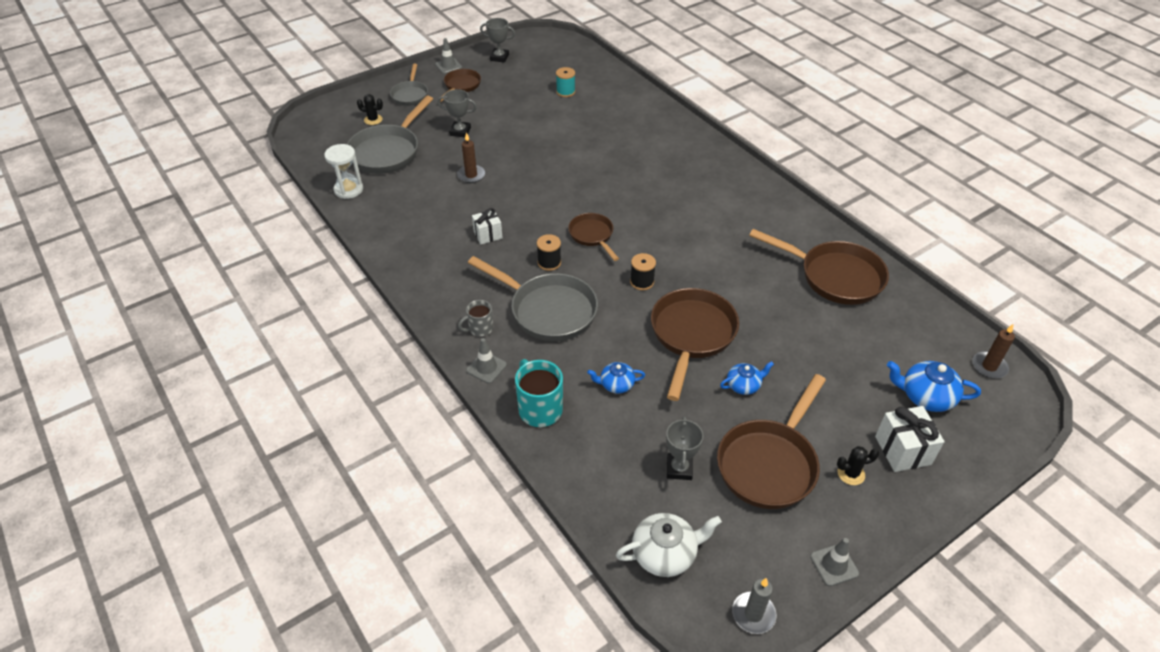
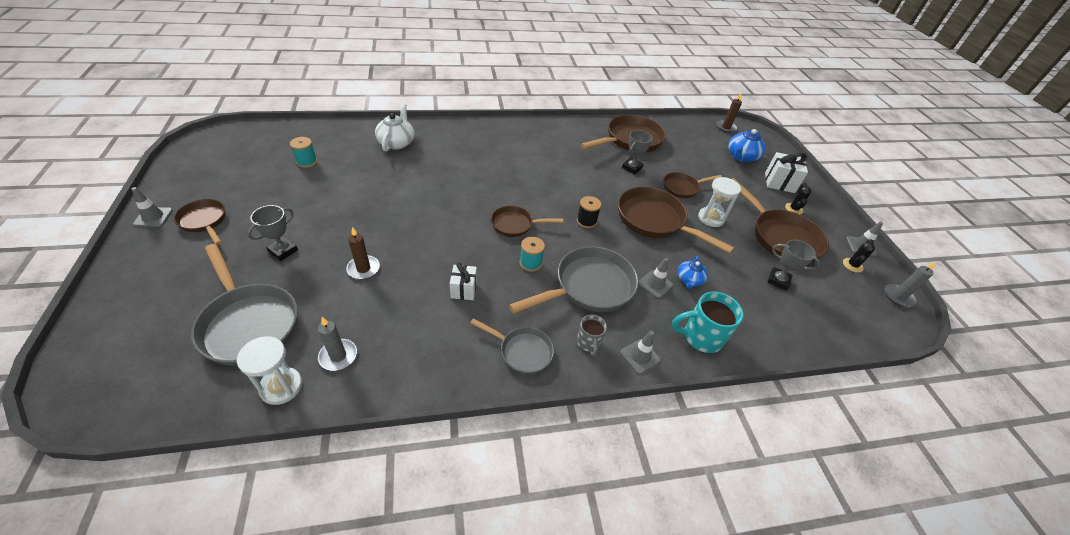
camera: 70 degrees left, 0 degrees up
(373, 120) = (168, 317): black cactus -> black cactus (852, 265)
(385, 201) = (338, 356): none -> grey candle
(410, 95) = (163, 266): grey pan -> grey pan (522, 351)
(499, 57) = (194, 178): grey trophy -> grey trophy (632, 168)
(549, 262) = (530, 263): black spool -> turquoise spool
(588, 358) = (655, 284): none -> grey traffic cone
(665, 553) = (851, 319): white teapot -> white teapot (396, 142)
(744, 385) = (711, 218): blue teapot -> white hourglass
(781, 347) = (683, 188): none -> brown pan

